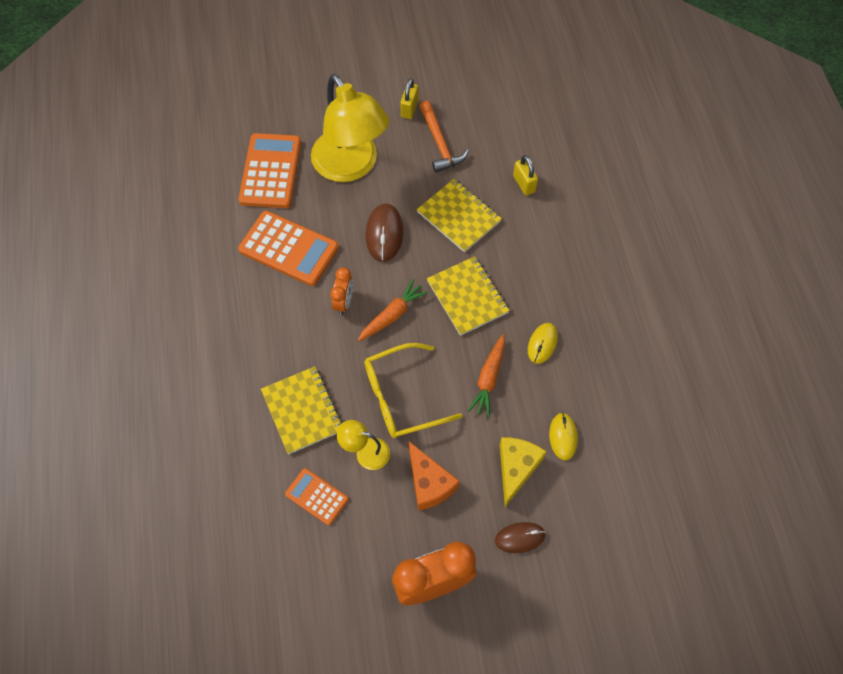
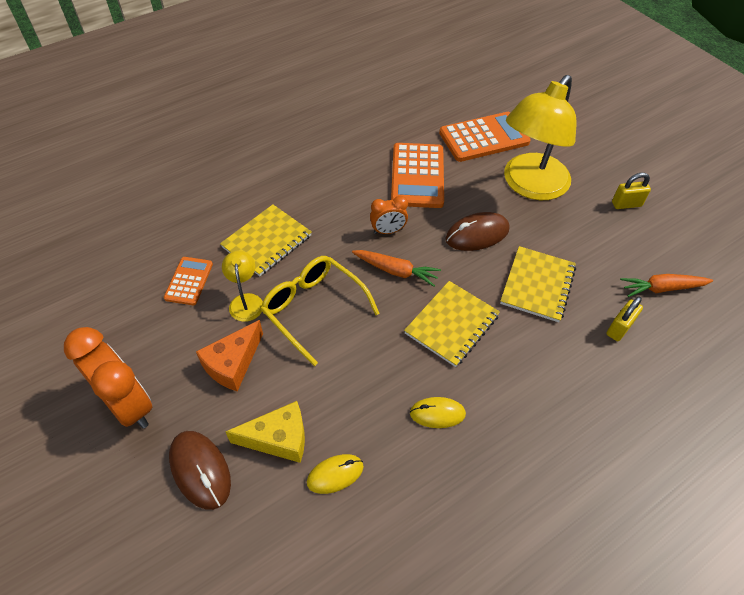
camera: 65 degrees right, 10 degrees down
(439, 144) = (607, 240): orange hammer -> none
(488, 379) = (369, 376): orange carrot -> orange carrot (662, 288)
(520, 538) = (200, 470): brown mouse -> brown mouse, size x1.50

